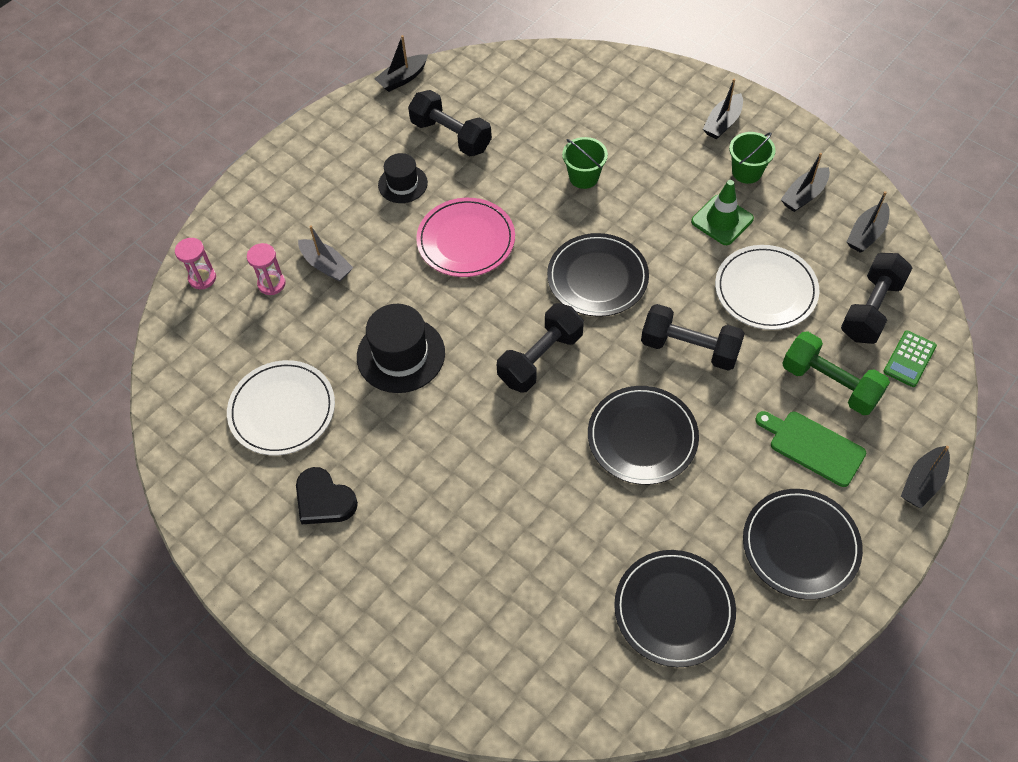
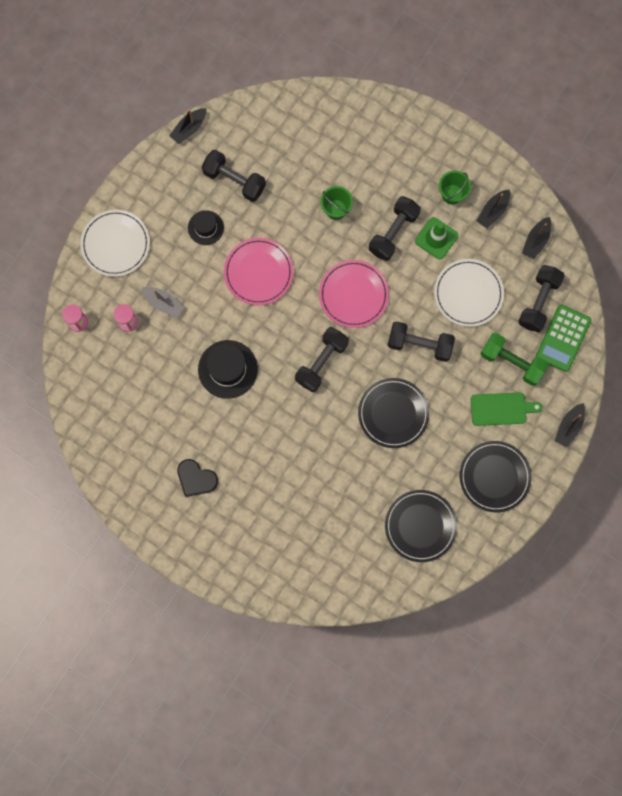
camera: 10 degrees left, 20 degrees up
(282, 410) = (156, 418): white plate -> white plate (115, 244)
(597, 277) = (353, 294): black plate -> pink plate
(661, 209) = (393, 232): none -> black dumbbell
(722, 123) = (433, 150): black boat -> none
(813, 446) = (501, 409): green cutting board -> green cutting board turned 150 degrees clockwise
(909, 359) = (563, 338): green calculator -> green calculator, size x1.61

